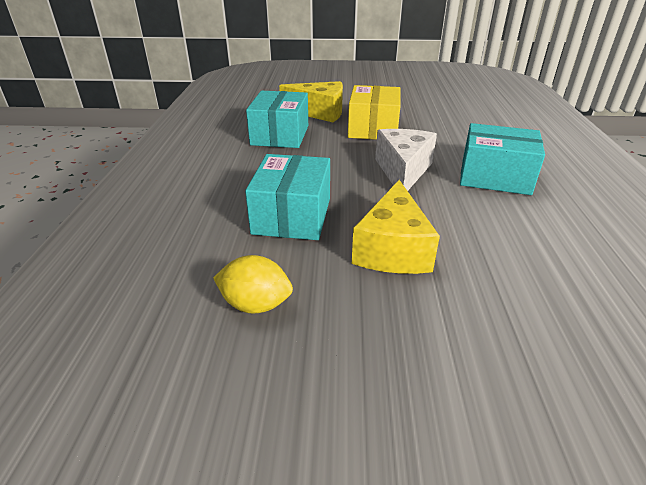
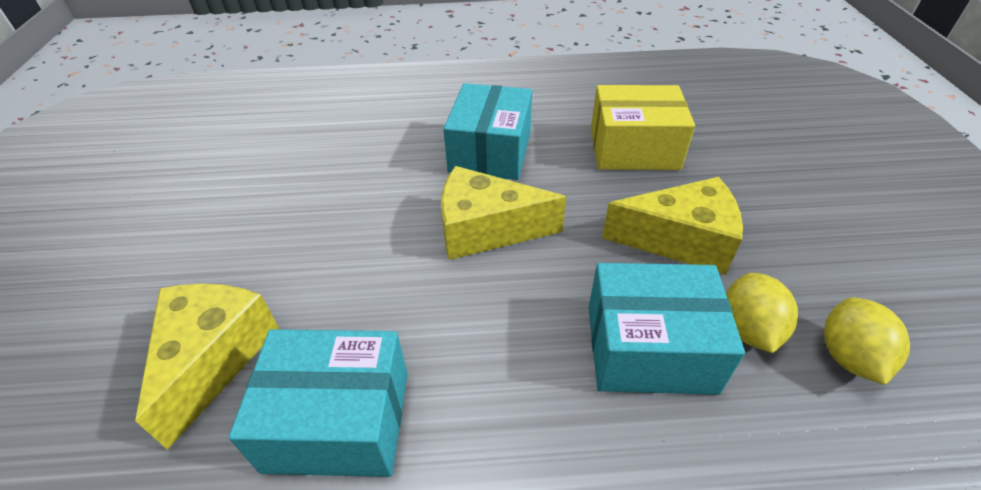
camera: 95 degrees left, 10 degrees up
(295, 260) = (748, 329): none -> yellow lemon
(373, 128) = (322, 265): yellow box -> yellow box (634, 148)
(402, 171) = (486, 229): white cheese -> yellow cheese

